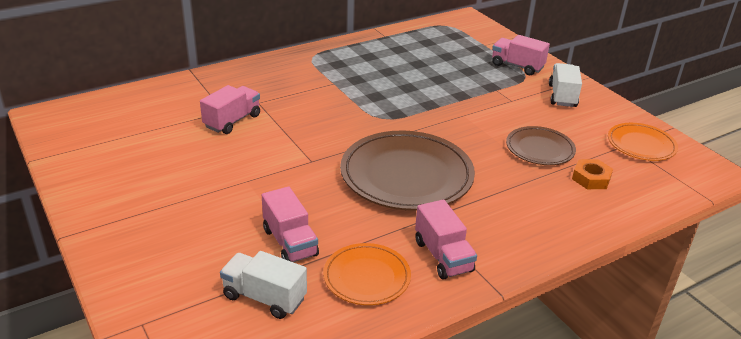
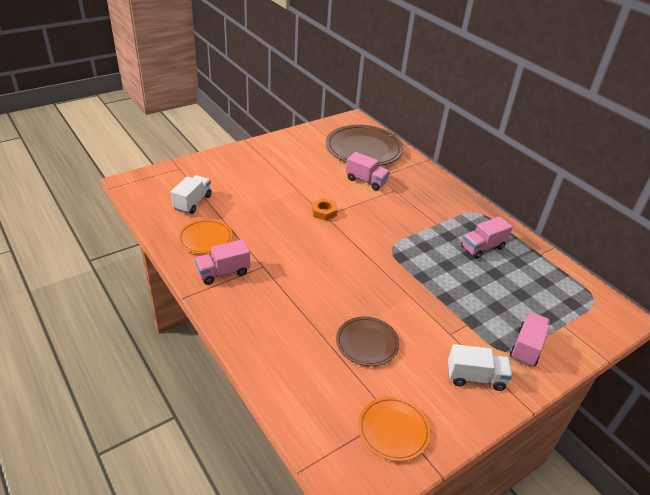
camera: 85 degrees right, 5 degrees up
(290, 242) = (238, 209): pink truck -> pink truck (482, 247)
(406, 176) = (313, 259): brown plate -> brown plate (363, 149)
(591, 178) = (325, 374): orange nut -> orange nut (324, 212)

